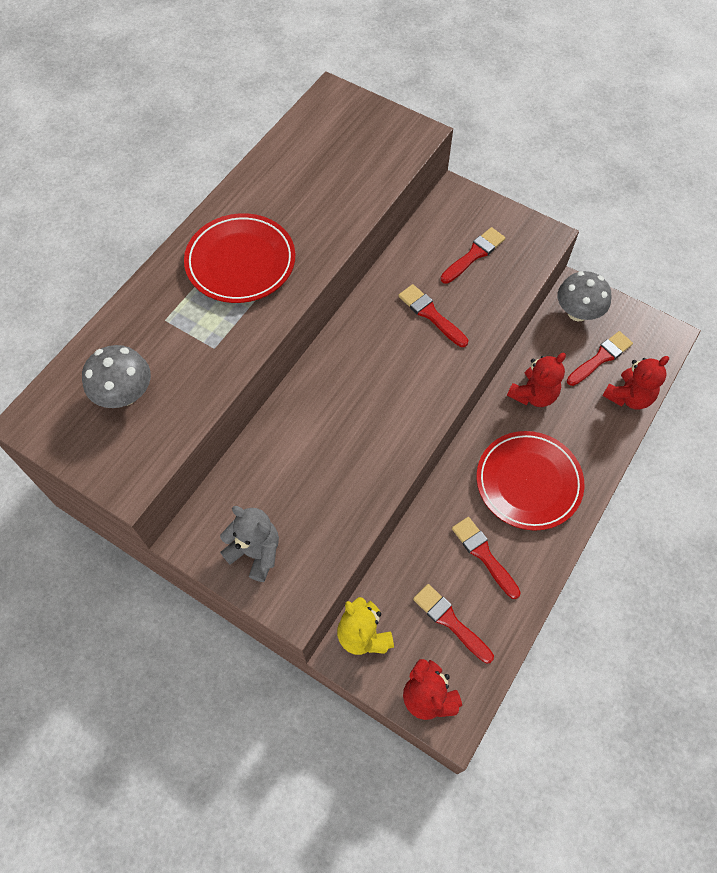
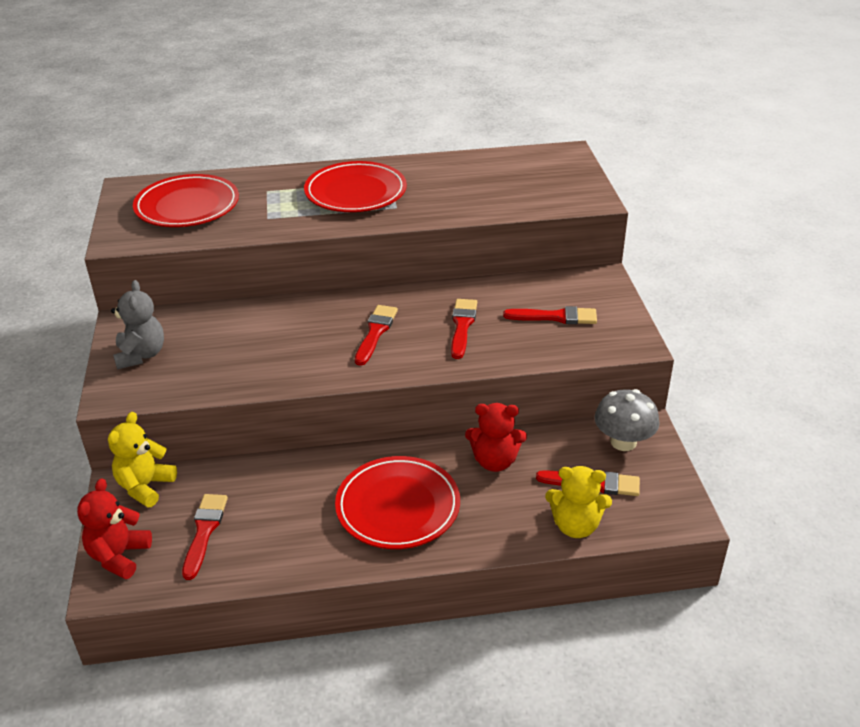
camera: 50 degrees right, 25 degrees down
(125, 394) = (187, 206): grey mushroom -> red plate
(483, 554) = (292, 517): red brush -> red brush (375, 332)
(628, 397) = (575, 526): red teddy bear -> yellow teddy bear

